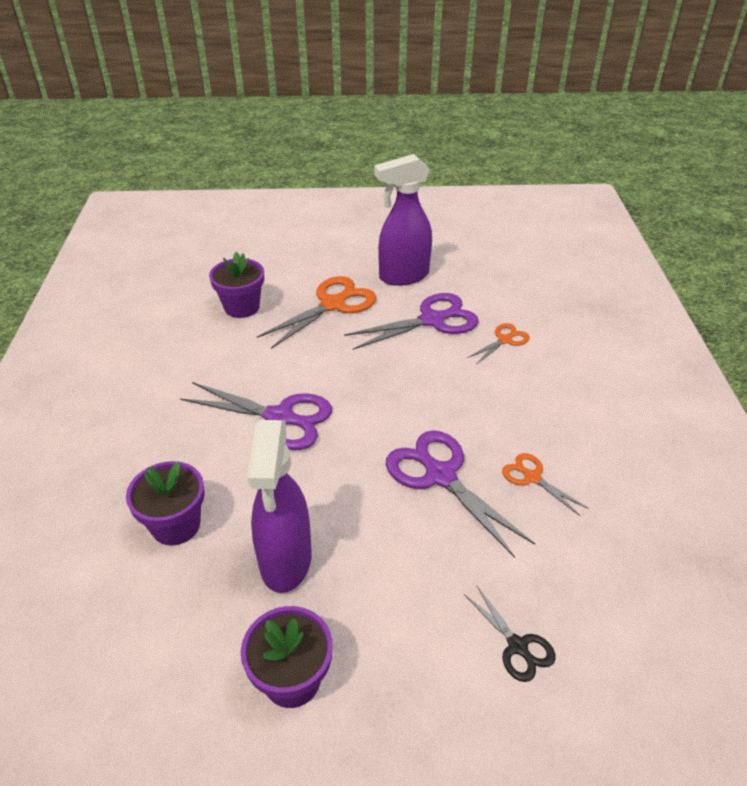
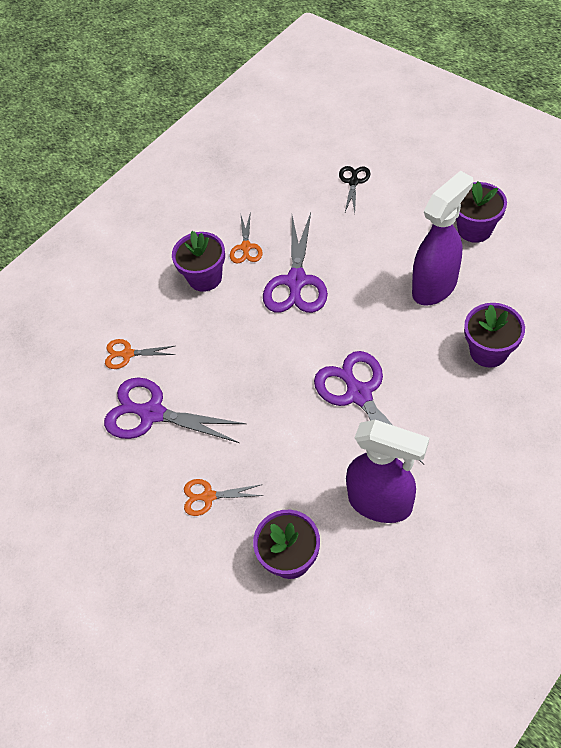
camera: 130 degrees left, 15 degrees up
(332, 305) = (208, 496): orange scissors -> orange scissors, size x0.53
(403, 276) = (111, 489): purple spray bottle -> purple spray bottle (381, 503)
(529, 426) = (205, 278): none -> purple flower pot

